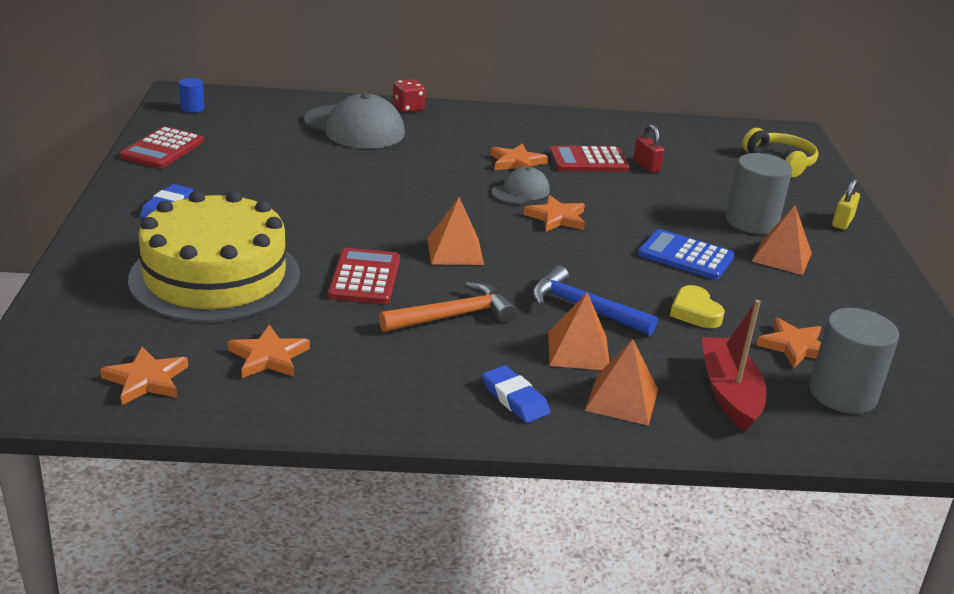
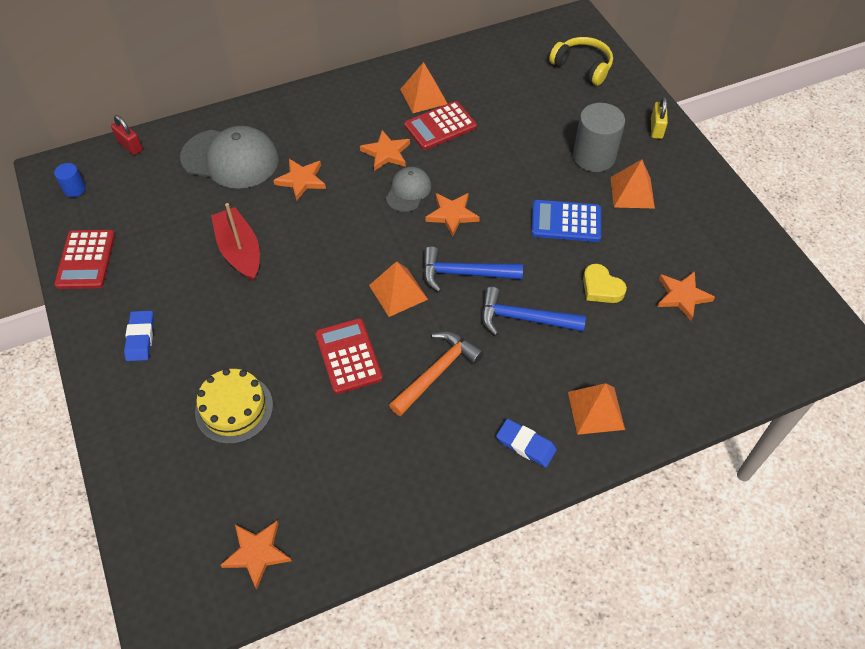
camera: 20 degrees left, 25 degrees up
(215, 276) = (234, 408): yellow cake -> yellow cake, size x0.54
(268, 357) = (330, 483): orange star -> orange star (301, 180)
(408, 108) = (259, 111): red dice -> none
(539, 259) = (464, 274): none -> blue hammer
(578, 351) = (543, 370): orange pyramid -> orange pyramid (424, 96)
(646, 166) = (487, 114): red padlock -> red padlock (130, 146)
(729, 393) = (661, 369): red boat -> red boat (239, 251)
(842, 394) = (732, 334): grey cylinder -> none

